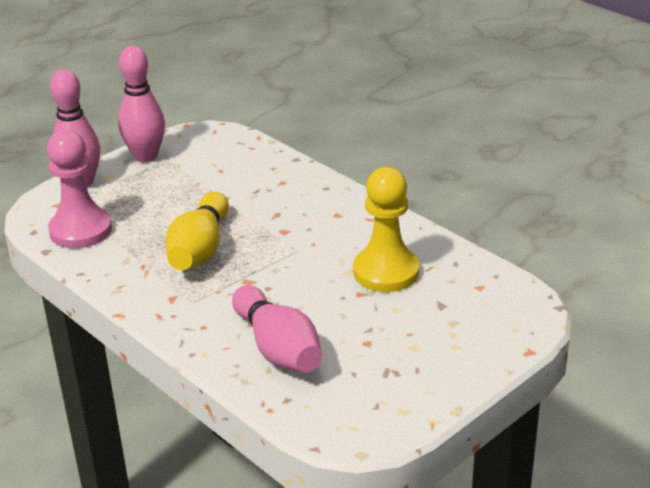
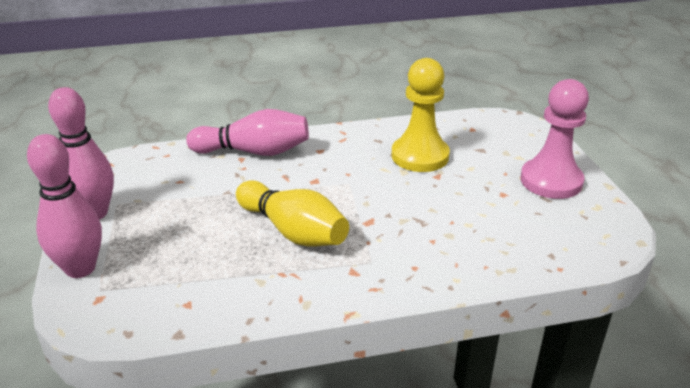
camera: 60 degrees left, 0 degrees up
(81, 230) = (171, 296): pink pawn -> pink pawn (551, 181)
(278, 348) = (479, 237): pink bowling pin -> pink bowling pin (254, 152)

